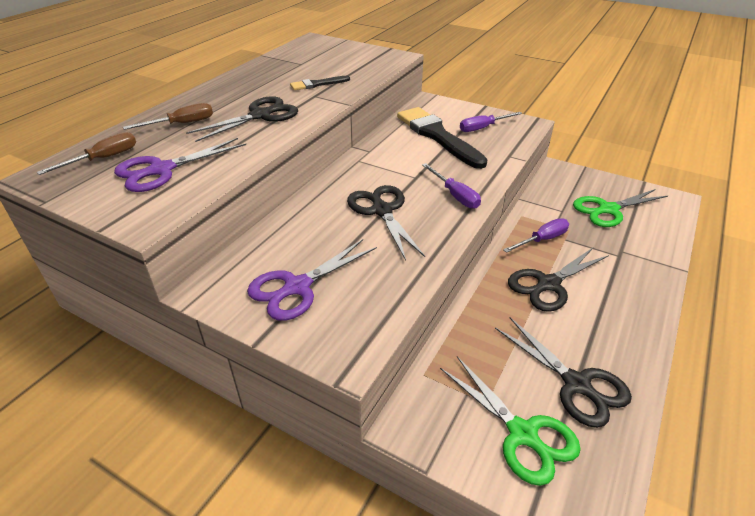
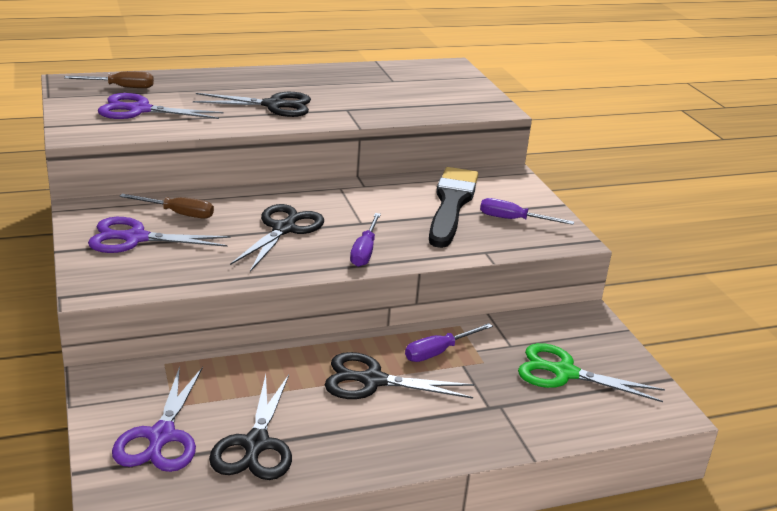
camera: 40 degrees right, 10 degrees down
(182, 124) = (209, 87): brown screwdriver -> brown screwdriver (178, 214)
(317, 84) = (369, 102): black brush -> none
(522, 434) = (161, 436): green scissors -> purple scissors
(542, 240) = (438, 352): purple screwdriver -> purple screwdriver turned 135 degrees clockwise

